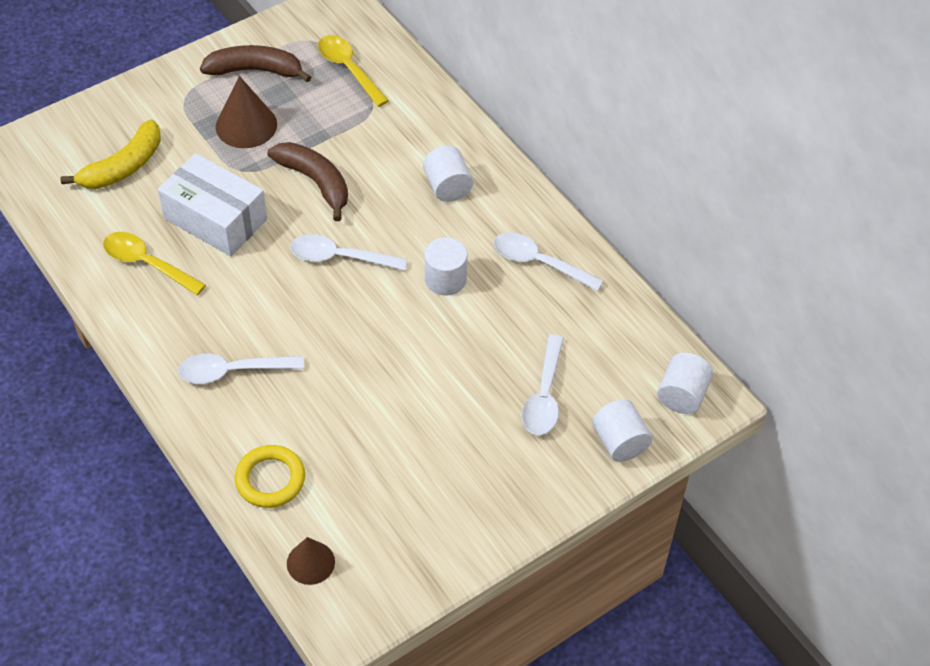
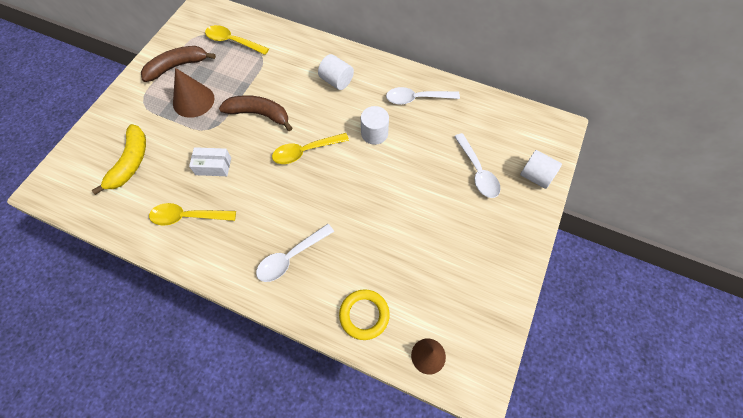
camera: 30 degrees left, 10 degrees up
(215, 219) = (213, 166): white box -> white box, size x0.54
(340, 257) = (305, 151): white spoon -> yellow spoon
(682, 395) = (544, 133): white cylinder -> none

